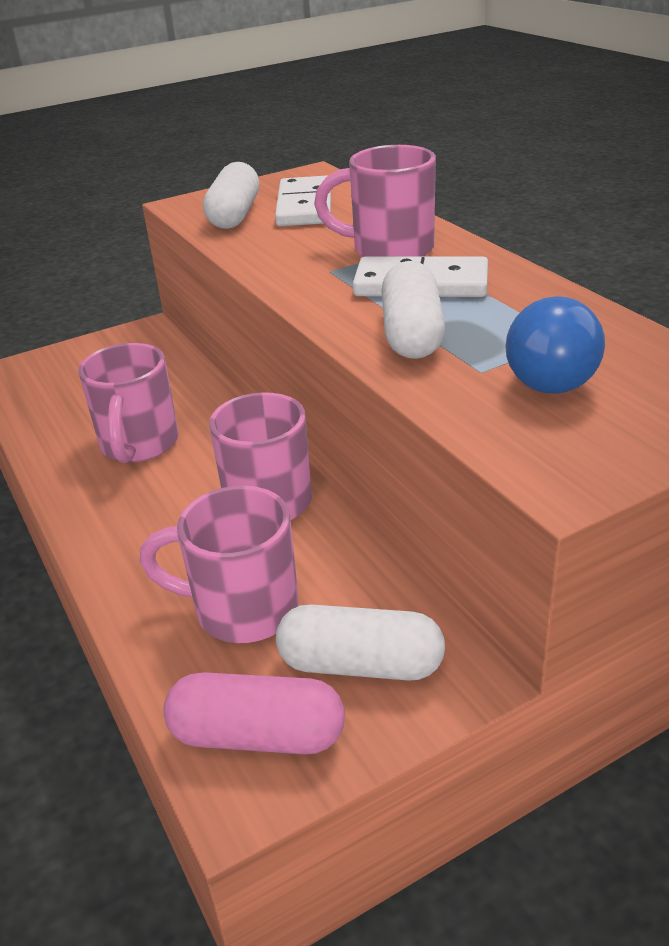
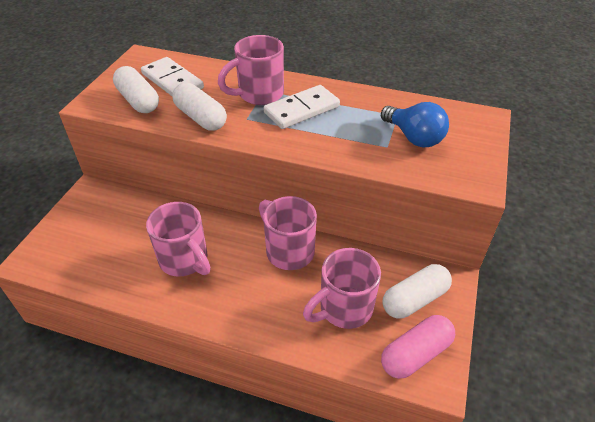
camera: 45 degrees left, 10 degrees up
(412, 334) = (336, 140): white capsule -> white capsule (200, 118)

